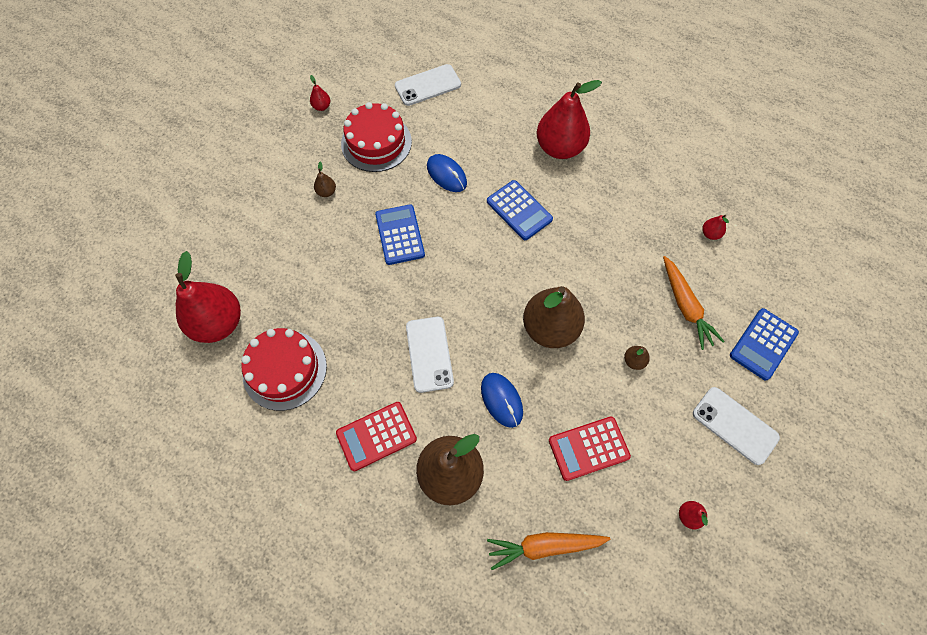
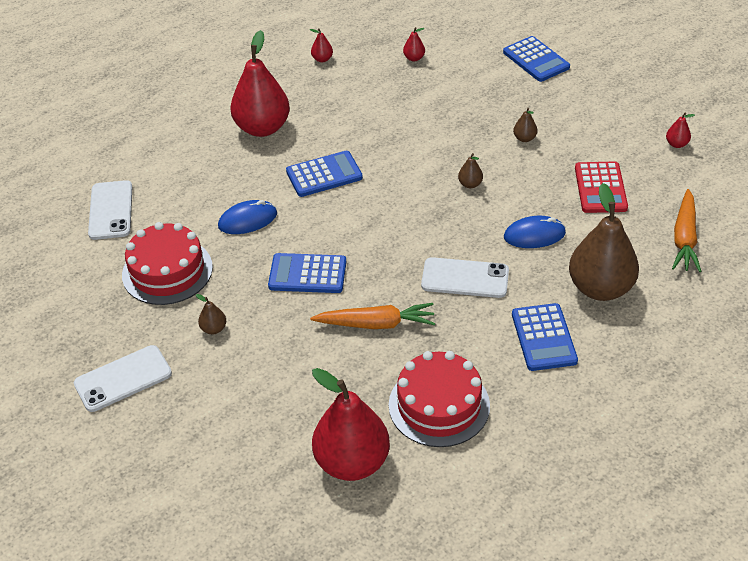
camera: 70 degrees left, 20 degrees down
(322, 107) = (79, 312): red pear -> red pear (322, 59)
(376, 436) = (543, 338): red calculator -> blue calculator
(550, 328) = (470, 184): brown pear -> brown pear, size x0.40
(685, 306) = (482, 93): orange carrot -> orange carrot (376, 324)
(735, 425) = (604, 96): white phone -> white phone (123, 379)

